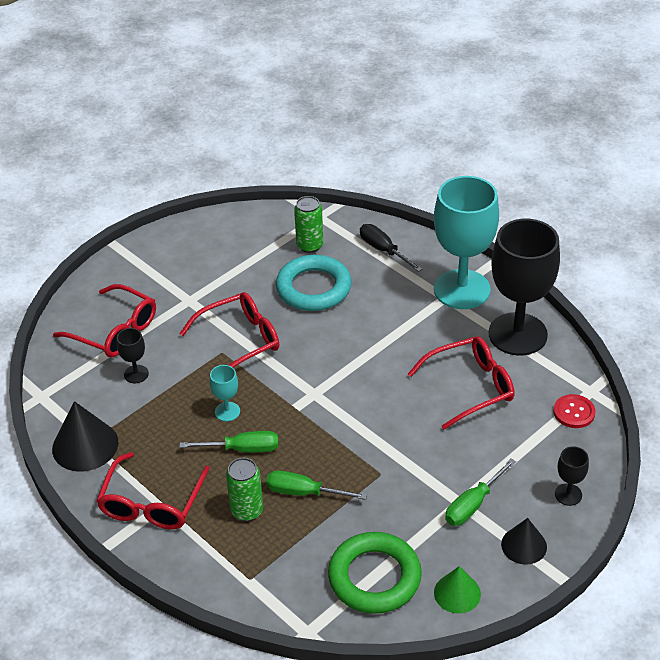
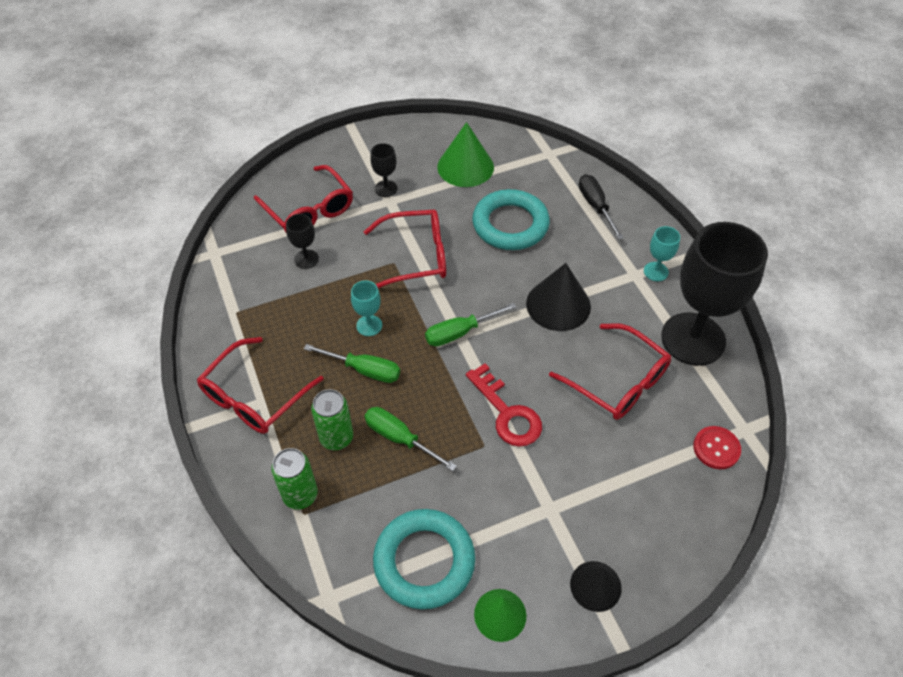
camera: 20 degrees right, 10 degrees up
(85, 445) = (226, 315): black cone -> black cone (558, 305)
(246, 250) = (465, 167): none -> green cone
(310, 245) = (526, 180): green can -> green can (300, 495)
(374, 577) = (424, 561): green ring -> turquoise ring
(387, 442) = (507, 412): none -> red key
(462, 289) = (656, 271): turquoise goblet -> turquoise goblet, size x0.41
(470, 387) = (618, 381): red glasses -> red glasses turned 45 degrees clockwise
(473, 504) = (563, 516): green screwdriver -> green screwdriver (460, 332)
(568, 494) = (669, 543): black goblet -> black goblet (386, 188)

